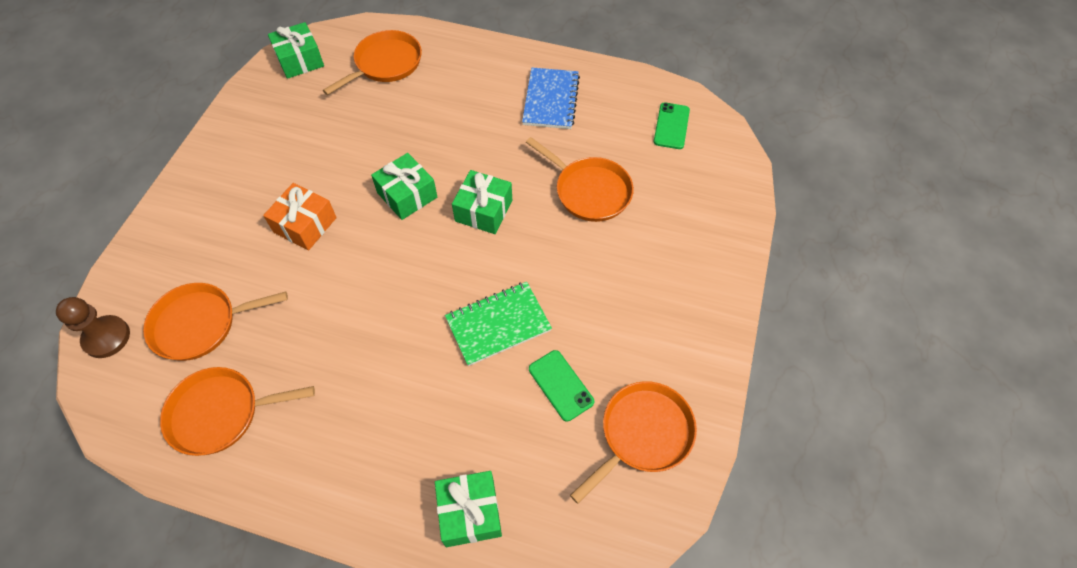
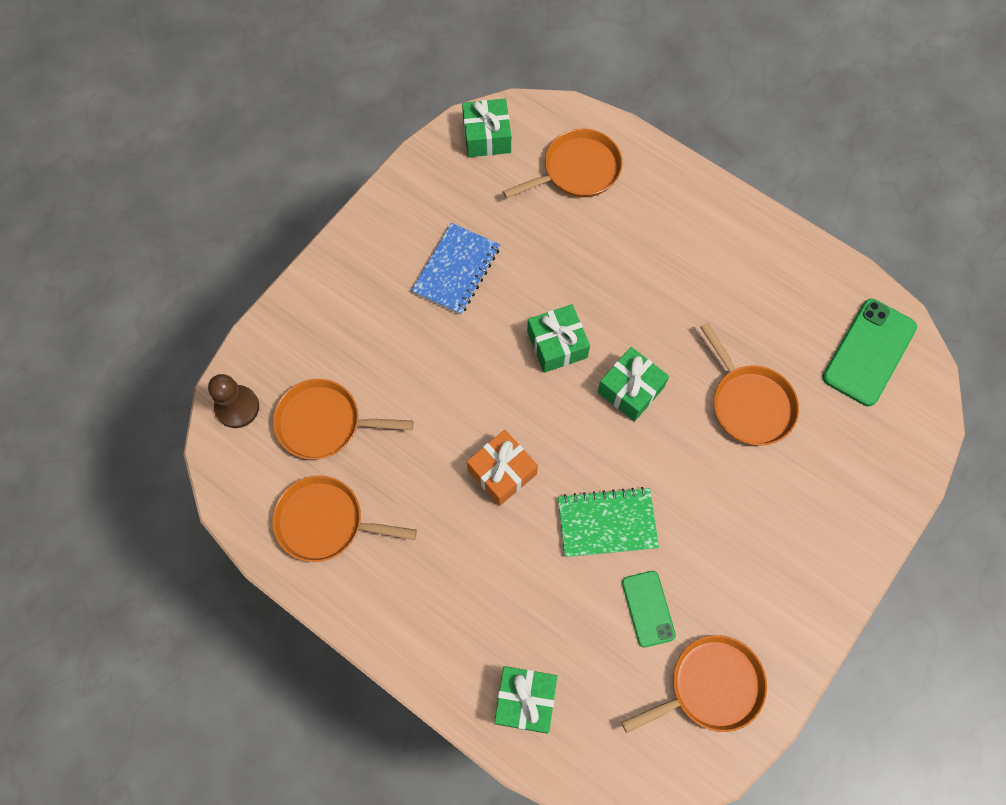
camera: 20 degrees right, 10 degrees up
(305, 225) = (446, 346): orange gift -> orange gift (502, 472)
(550, 100) = (745, 275): blue notebook -> blue notebook (456, 270)
(671, 126) = (869, 352): green phone -> green phone, size x1.66

